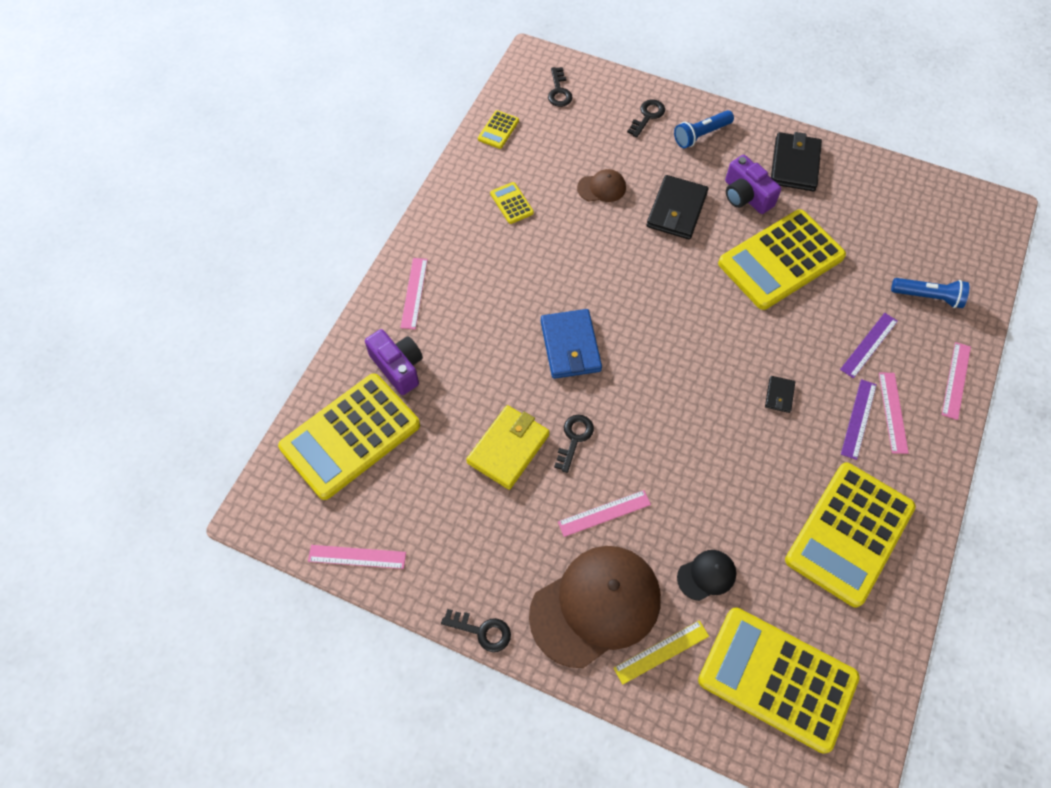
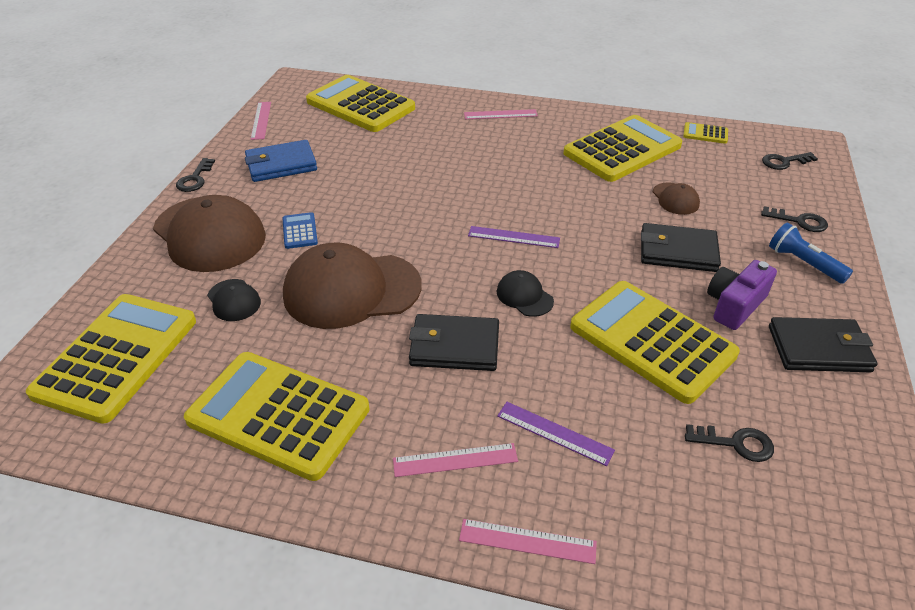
camera: 80 degrees right, 20 degrees down
(398, 367) = (426, 116): purple camera -> none
(508, 449) = (359, 174): yellow wallet -> none
(511, 203) = (622, 149): yellow calculator -> yellow calculator, size x2.44
(570, 346) = (474, 197): blue wallet -> blue wallet (281, 164)
(574, 439) = (374, 208): black key -> black key (735, 443)
(604, 513) = (299, 231): pink ruler -> blue calculator
(661, 652) = (160, 275): yellow ruler -> none
(702, 469) = (351, 290): none -> brown cap
(722, 333) = (524, 296): none -> black cap
(779, 395) = (454, 346): black wallet -> black wallet, size x2.02
(858, 419) = (438, 422): purple ruler -> purple ruler (513, 237)
(927, 297) = (667, 506): blue flashlight -> none

